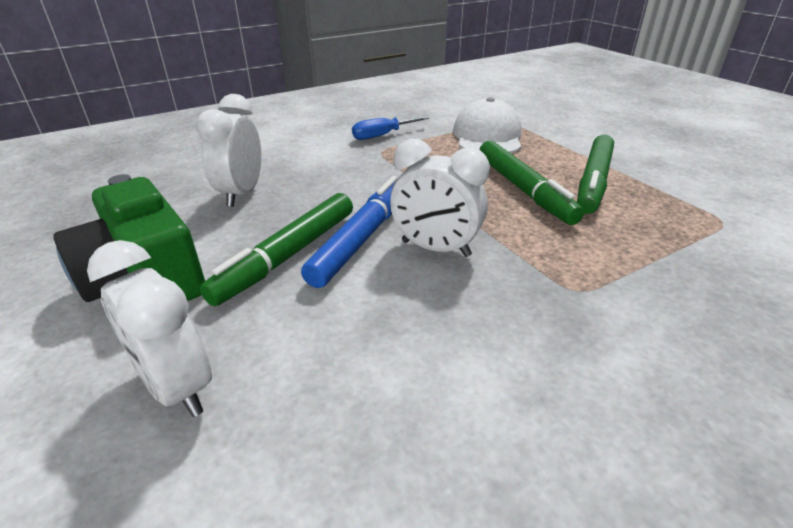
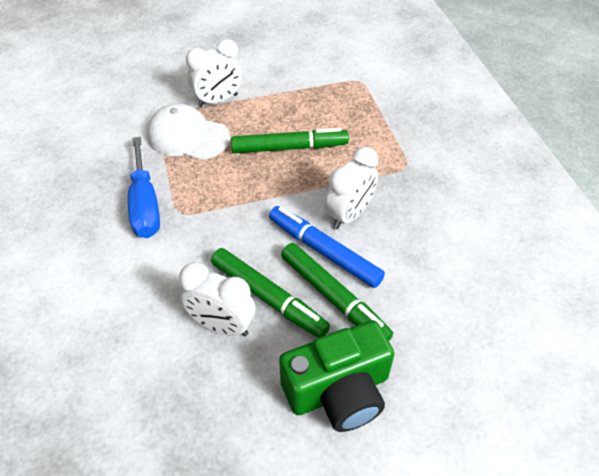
camera: 75 degrees left, 15 degrees up
(177, 387) = (453, 360): white clock -> white clock (218, 100)
(382, 135) = (145, 205): blue screwdriver -> blue screwdriver, size x1.59
(594, 181) = (292, 110): green marker -> green marker (268, 297)

